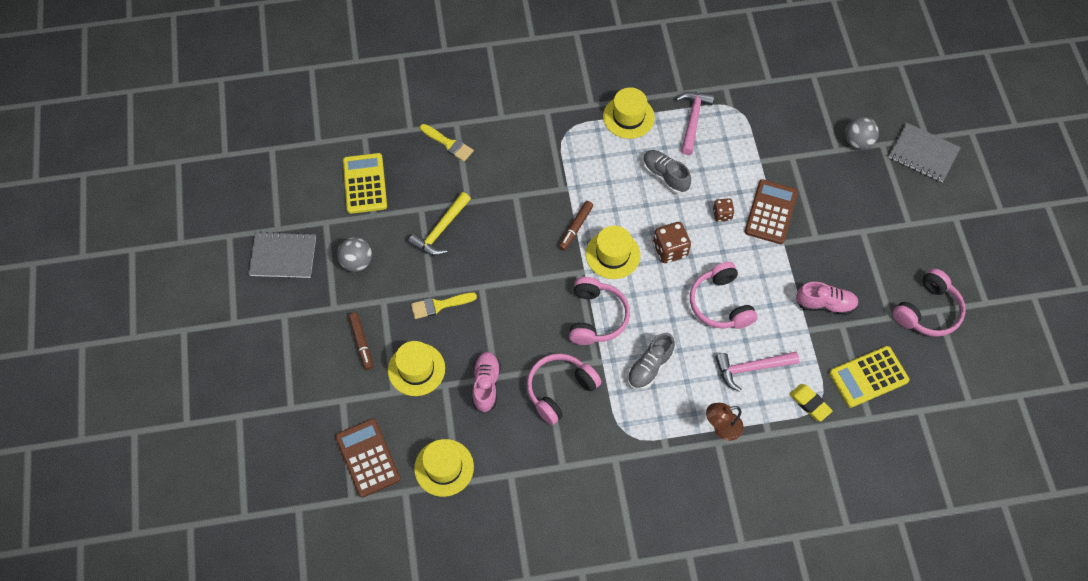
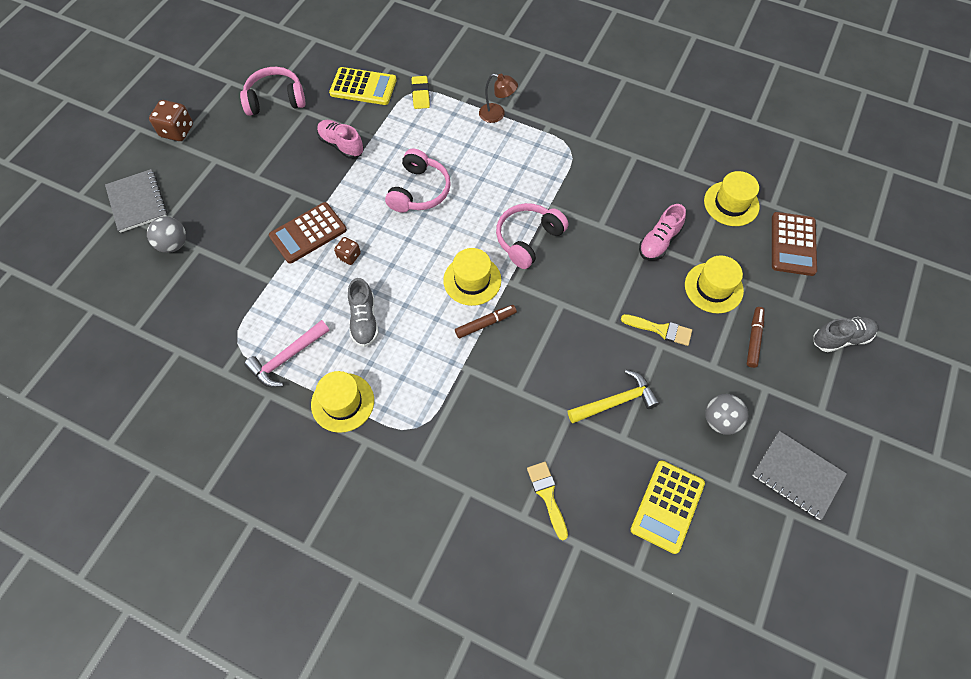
camera: 145 degrees left, 0 degrees up
(560, 390) = (600, 204): pink headphones -> none
(650, 367) = (515, 180): grey shoe -> grey shoe (840, 338)
(670, 250) = (420, 254): brown dice -> brown dice (177, 131)
(751, 368) = (440, 137): pink hammer -> none

